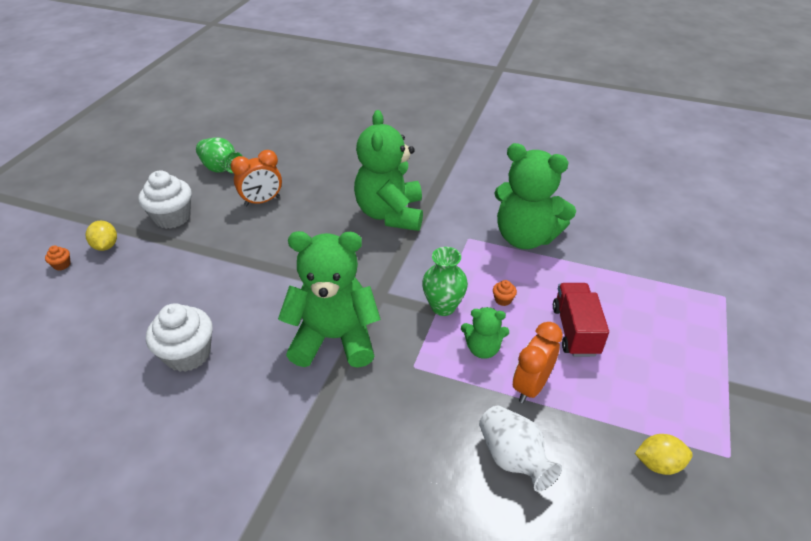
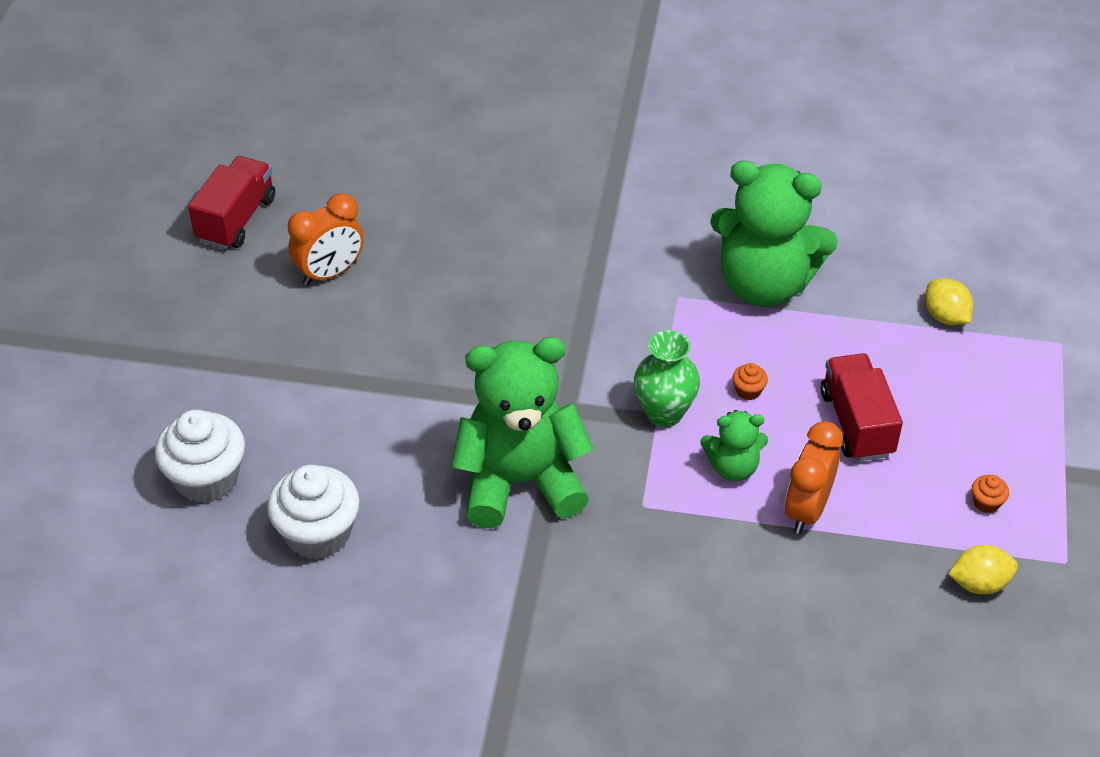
camera: 10 degrees left, 5 degrees up
(62, 265) = (55, 425): orange cupcake -> orange cupcake (986, 502)
(106, 246) = (109, 384): yellow lemon -> yellow lemon (945, 316)
(172, 217) = (194, 321): white cupcake -> white cupcake (207, 479)
(221, 169) = (236, 219): green vase -> red truck
(390, 214) = (546, 270): green teddy bear -> none
(513, 458) = (798, 604): white vase -> none

